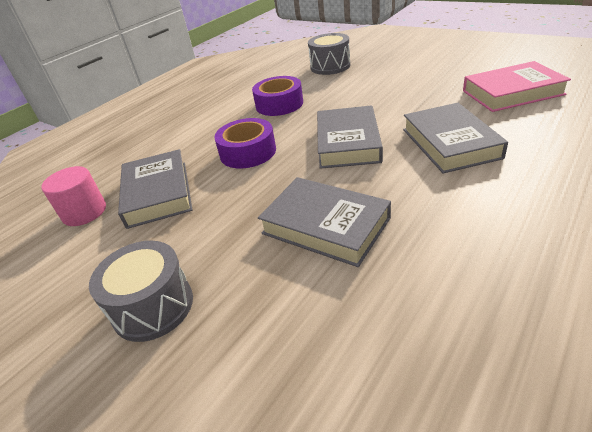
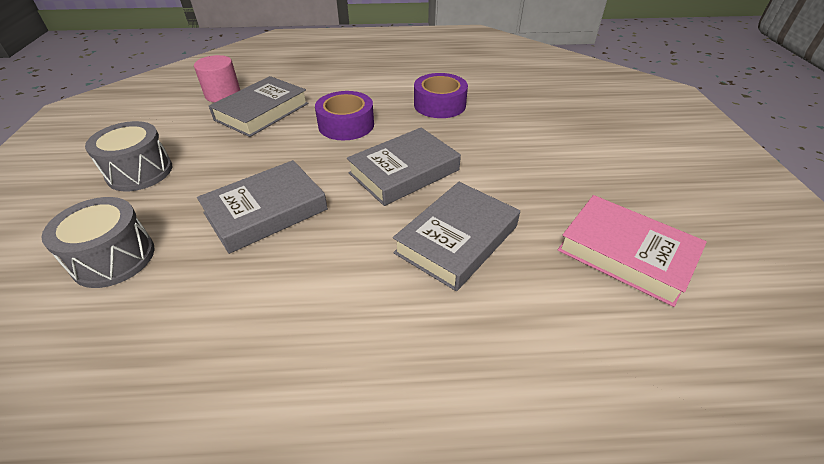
camera: 45 degrees right, 5 degrees up
(325, 226) = (266, 211): grey book -> grey book turned 60 degrees clockwise
(330, 66) = (546, 100): grey drum -> grey drum (114, 258)

